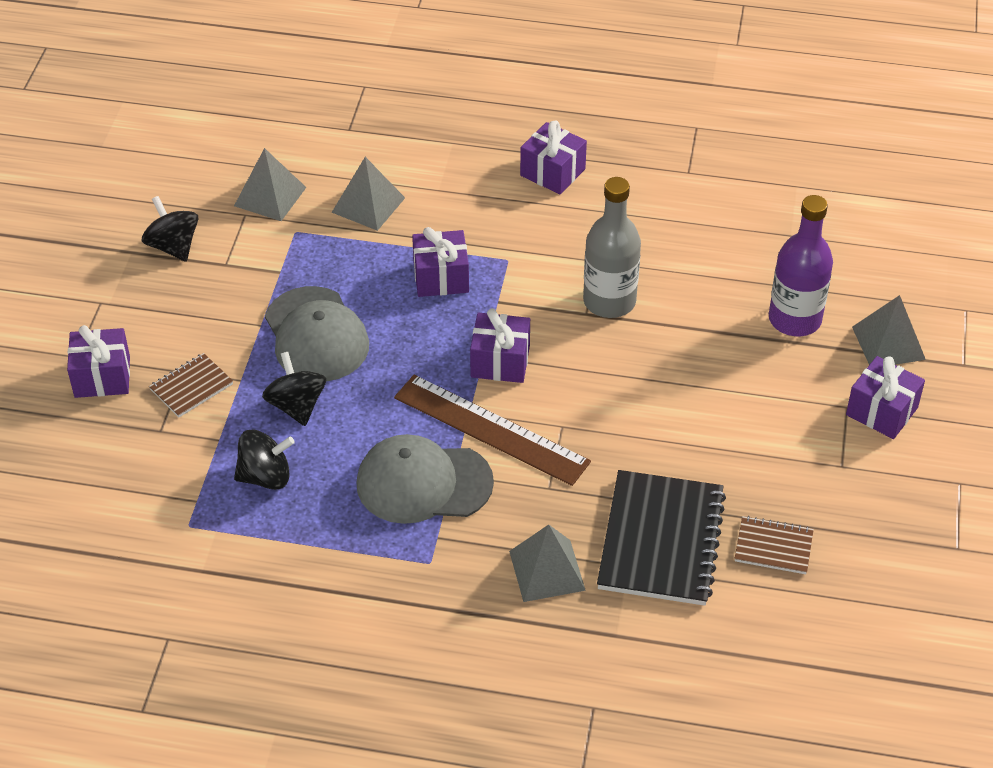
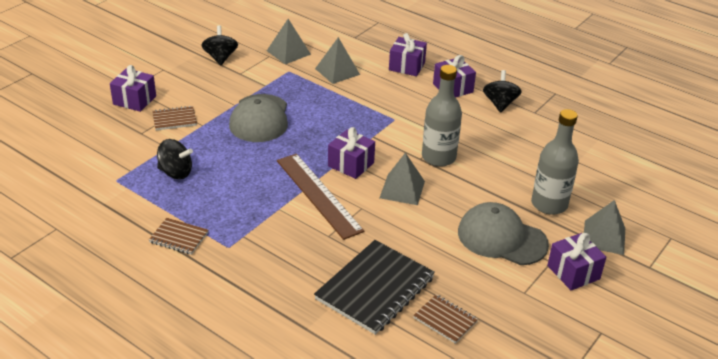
camera: 25 degrees right, 10 degrees down
(296, 406) = (221, 146): black spinning top -> black spinning top (500, 104)
(352, 577) = (179, 237): none -> brown notebook
(423, 483) = (258, 207): grey cap -> grey cap (501, 238)
(441, 277) = (350, 115): purple gift -> purple gift (407, 66)
(547, 570) = (292, 277): grey pyramid -> grey pyramid (402, 189)
(794, 319) = (549, 204): purple bottle -> grey bottle

